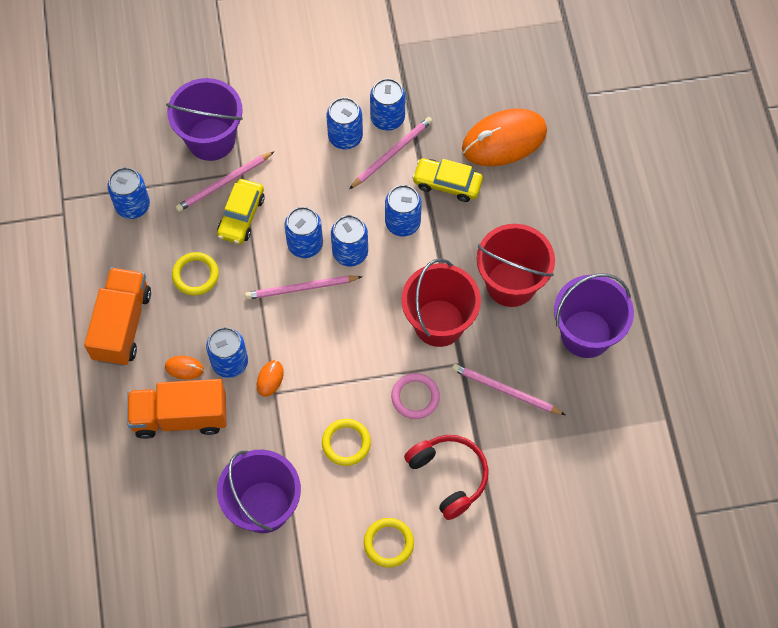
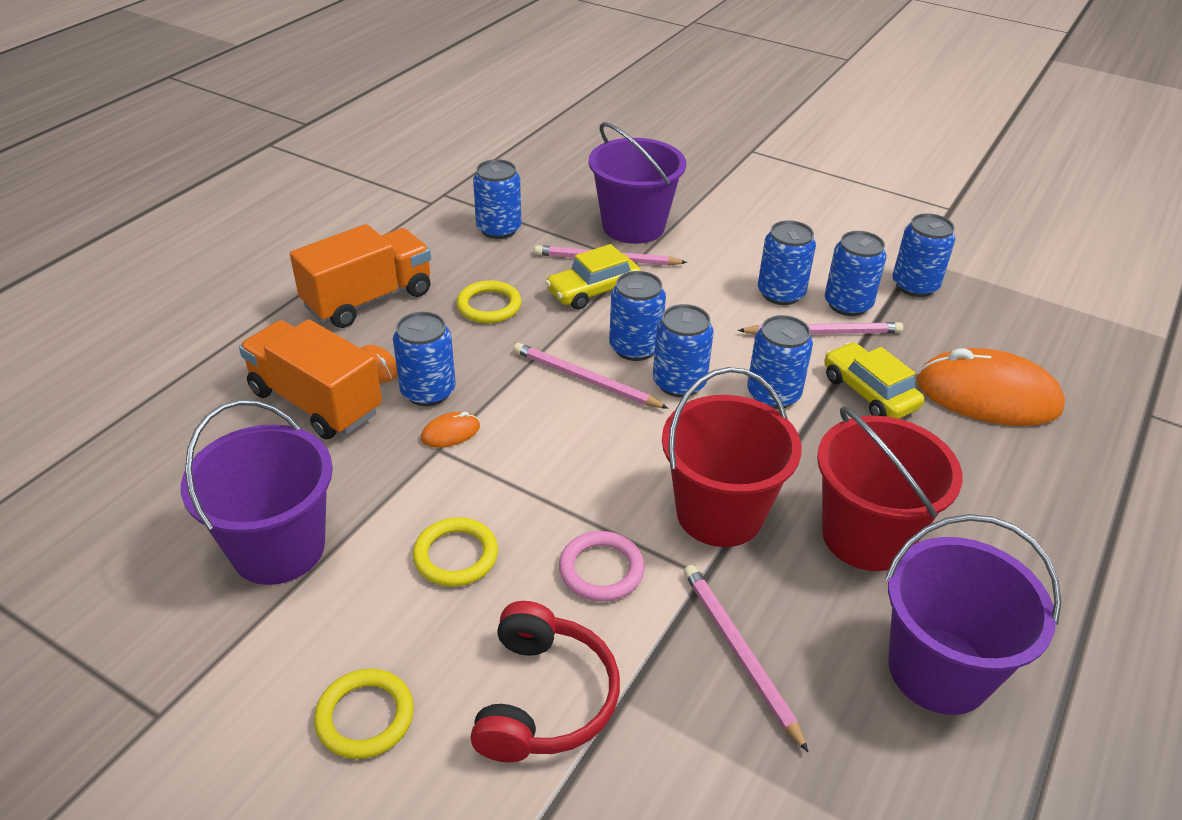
camera: 40 degrees right, 25 degrees down
(411, 72) = (915, 286): none -> blue can

